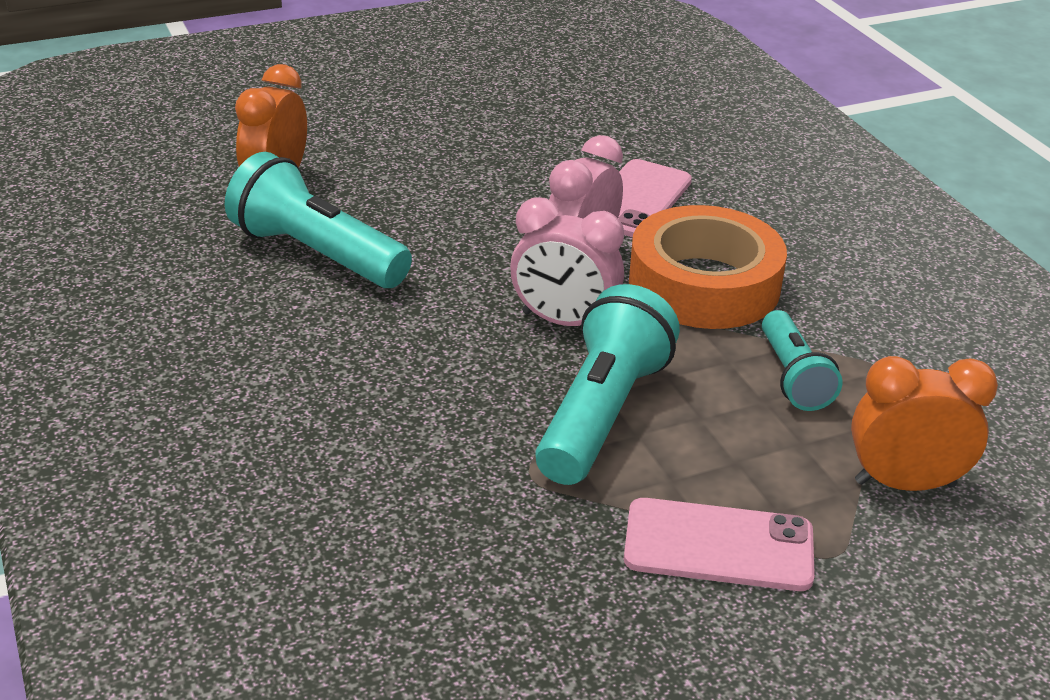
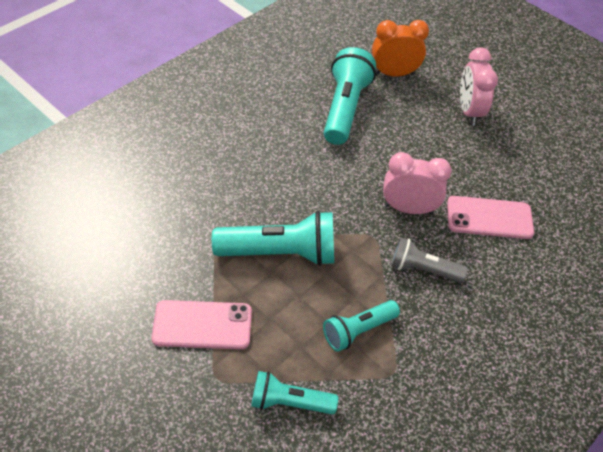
camera: 65 degrees right, 15 degrees up
(564, 322) = (348, 217): pink clock -> pink clock (469, 111)
(704, 284) = (423, 270): orange tape -> grey flashlight
(718, 545) = (202, 325): pink phone -> pink phone turned 75 degrees counterclockwise
(904, 484) = (289, 402): orange clock -> turquoise flashlight

